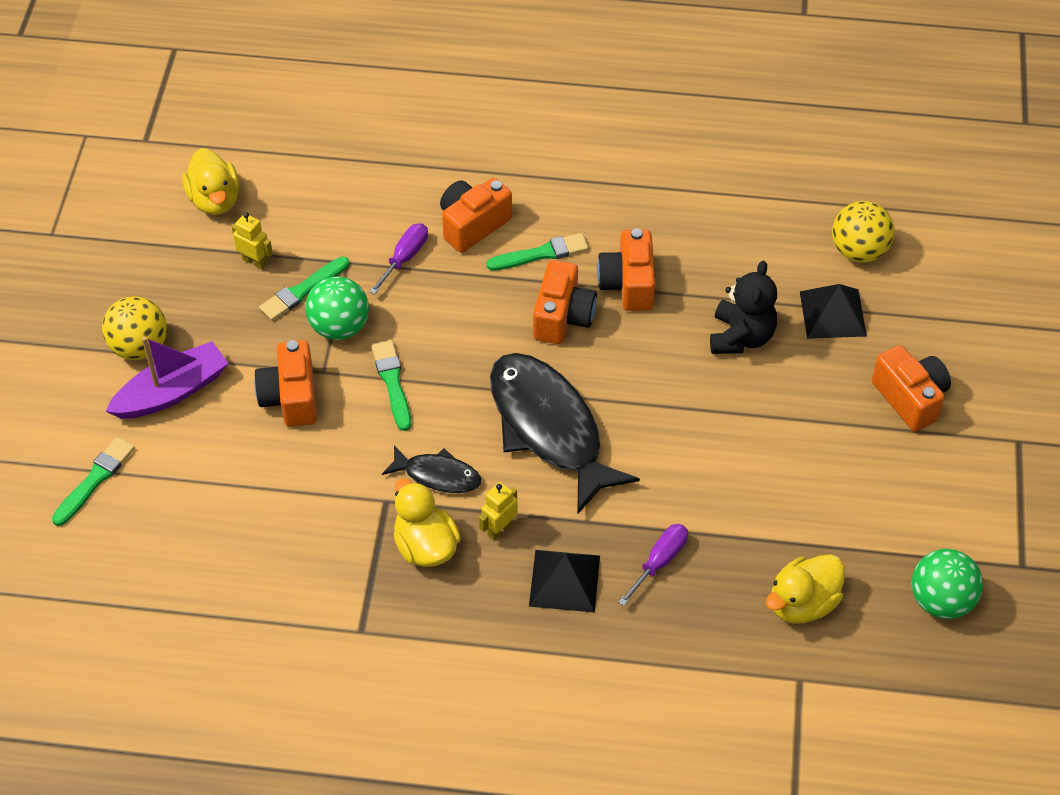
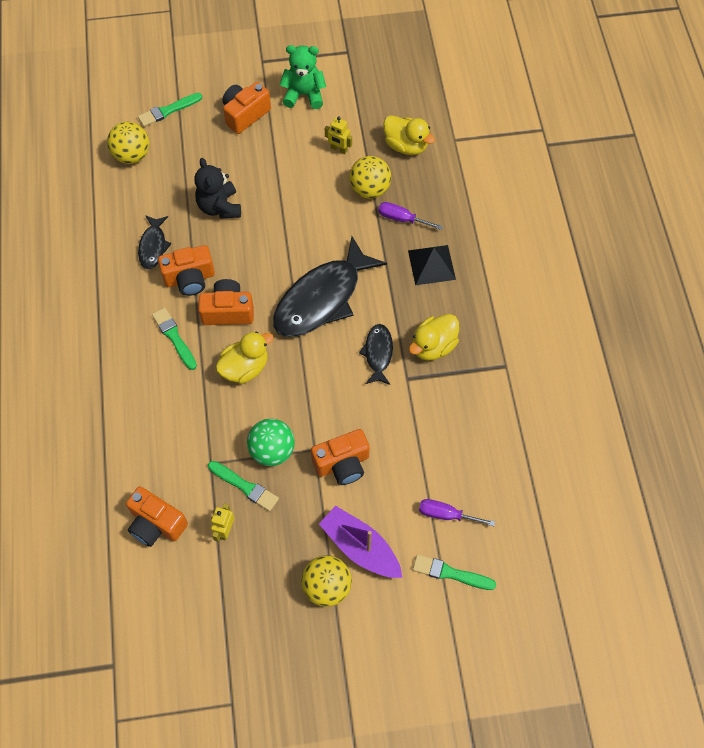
camera: 105 degrees left, 10 degrees up
(215, 200) = (168, 583): yellow duck -> yellow duck (245, 368)
(392, 382) = (311, 402): green brush -> green brush (168, 110)
(405, 258) = (198, 425): purple screwdriver -> purple screwdriver (446, 514)
(472, 225) = (156, 388): orange camera -> orange camera (156, 524)
(499, 529) = (407, 308): yellow robot -> yellow robot (339, 149)
(693, 252) = (153, 246): none -> black fish
(726, 532) = (369, 189): none -> yellow ball
(741, 337) = (219, 207): black teddy bear -> black teddy bear turned 105 degrees counterclockwise
(833, 313) = (188, 161): black pyramid -> none
(936, 484) = (304, 95): none -> green teddy bear
(941, 600) = (382, 84): green ball -> none

